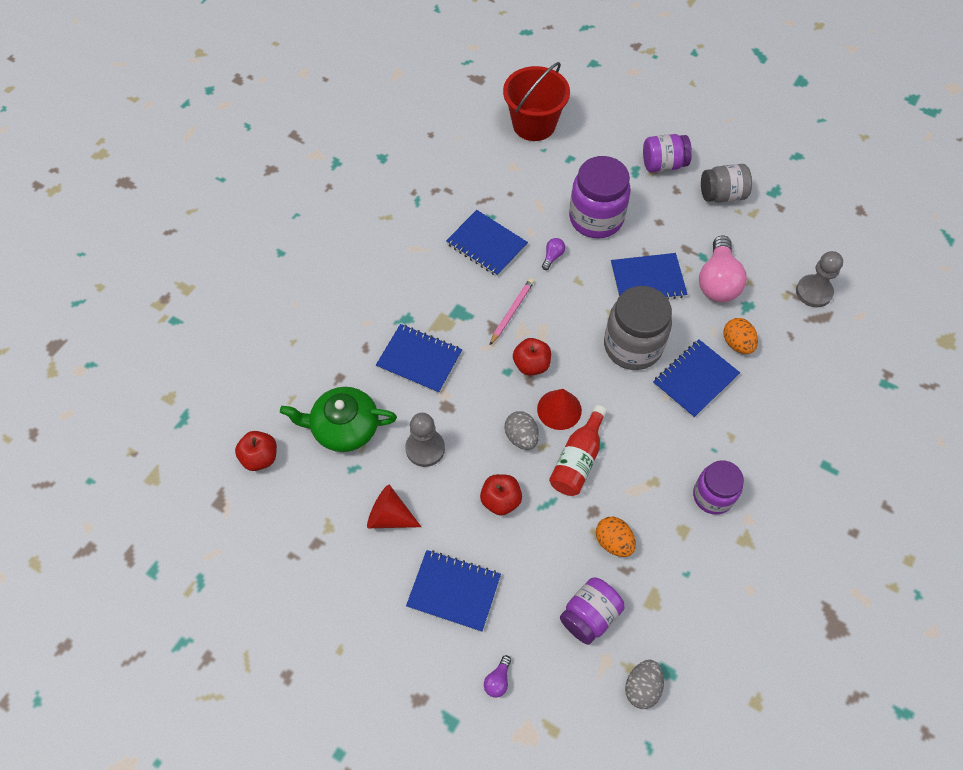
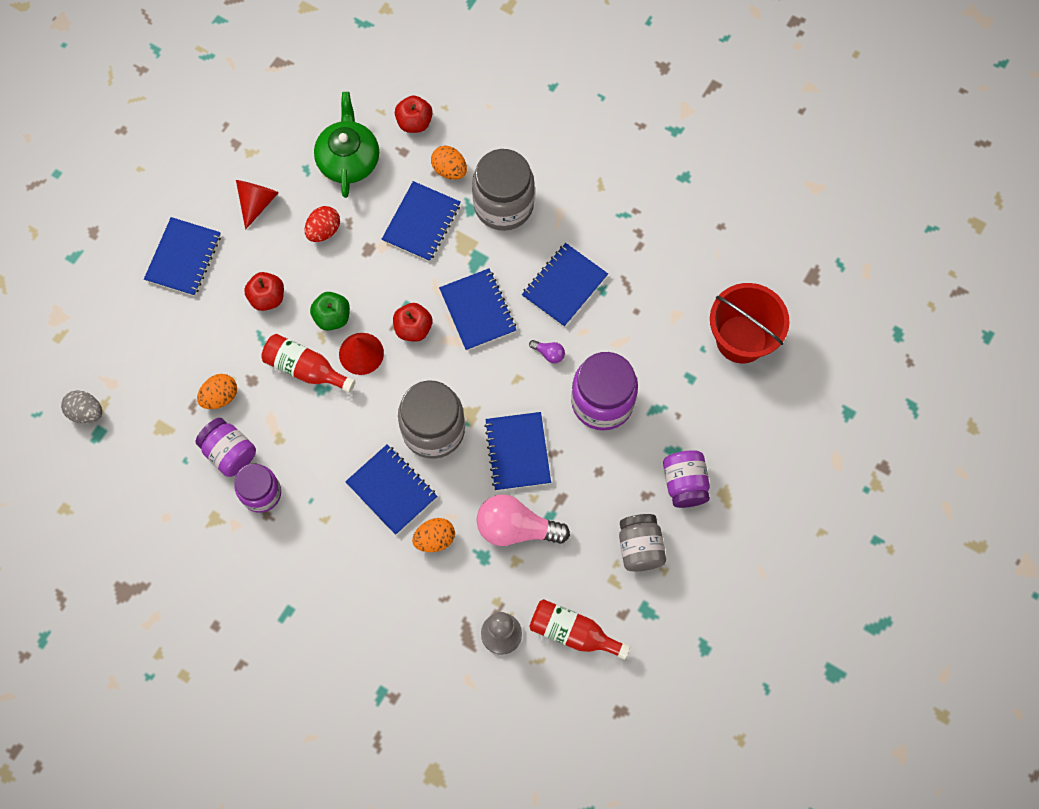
camera: 90 degrees right, 10 degrees up
(260, 457) = (321, 91): red apple -> red apple (414, 122)
(363, 336) = (449, 170): none -> orange egg
(403, 291) = (503, 205): none -> grey jar
(425, 448) = (324, 230): grey pawn -> red egg
(498, 680) = (103, 294): purple light bulb -> none
(512, 312) = (477, 310): pink pencil -> blue notebook
(521, 437) = (332, 317): grey egg -> green apple
(589, 616) = (152, 372): purple jar -> purple jar (229, 453)
(802, 241) = (573, 632): none -> red bottle

